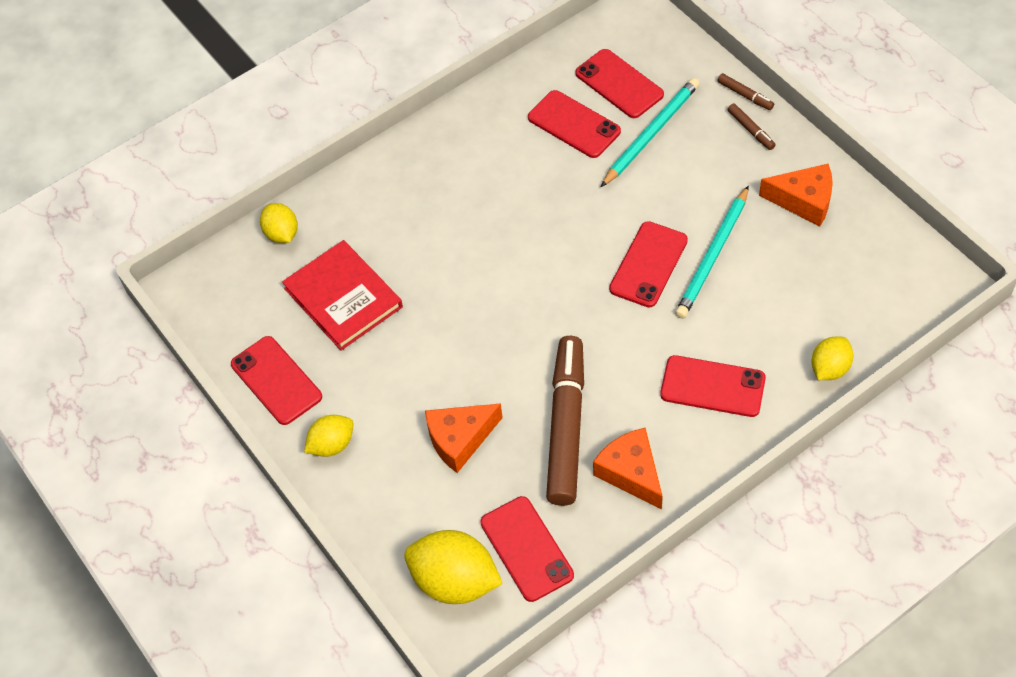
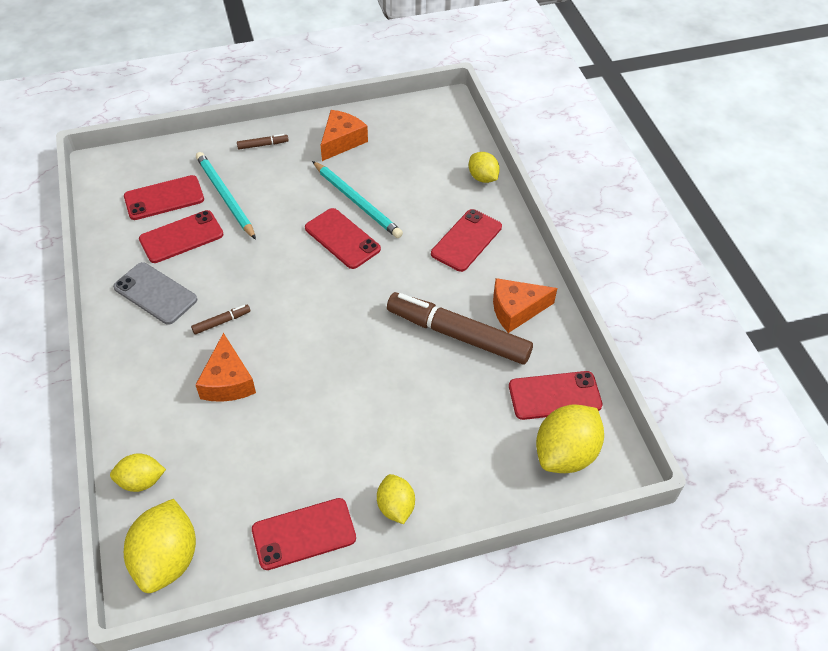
camera: 75 degrees left, 5 degrees down
(216, 289) = (167, 559): none -> yellow lemon
(343, 297) = (246, 451): red book -> none
(460, 439) = (436, 408): orange cheese -> orange cheese (228, 381)
(490, 140) = (155, 293): none -> grey phone
(745, 95) = (230, 137): brown marker -> brown marker (221, 322)

